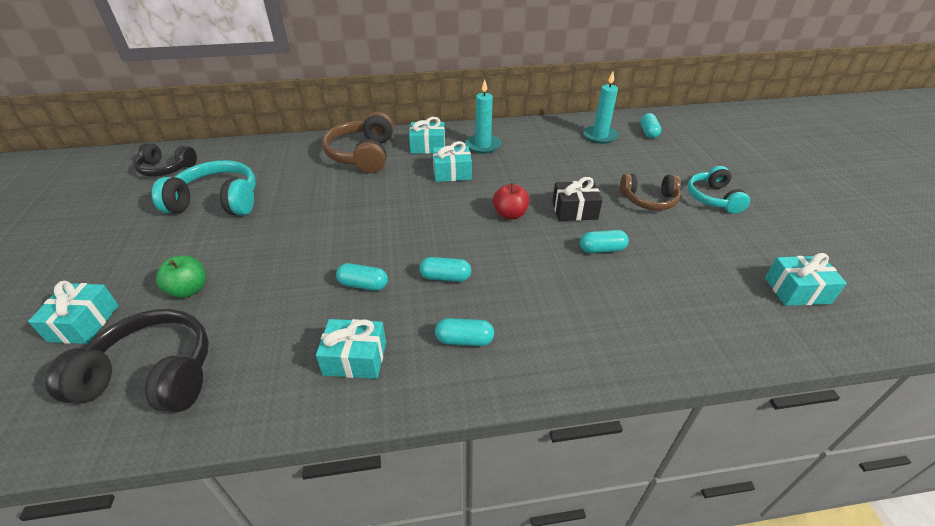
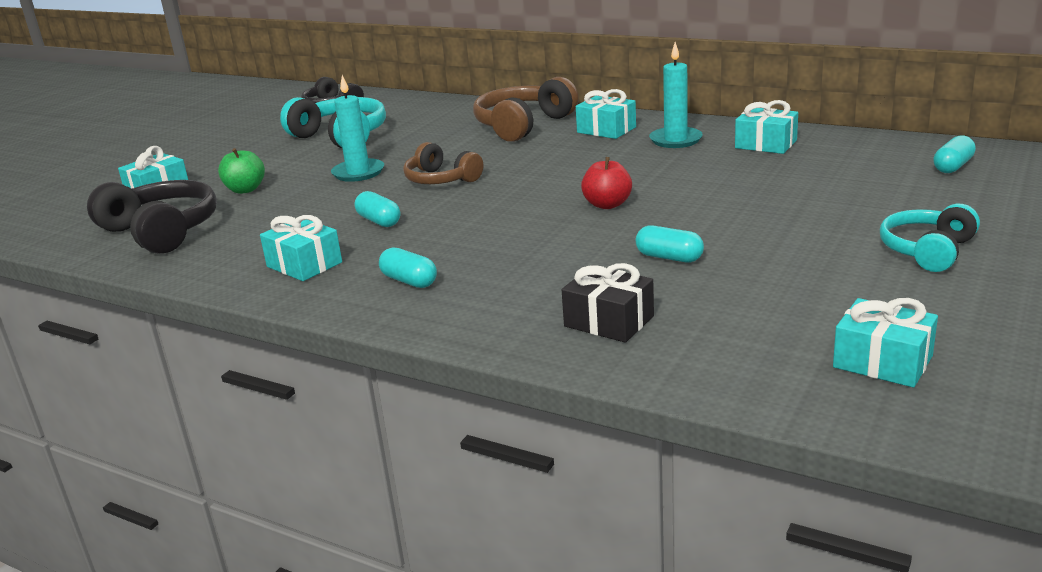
camera: 40 degrees right, 15 degrees down
(445, 277) = (460, 235): turquoise capsule -> none
(452, 173) = (598, 157): turquoise gift -> turquoise gift (766, 144)
(574, 210) = (694, 218): black gift -> black gift (609, 321)
(600, 136) = (862, 157): turquoise candle -> turquoise candle (358, 173)
(648, 200) = (817, 231): brown headphones -> brown headphones (441, 180)

